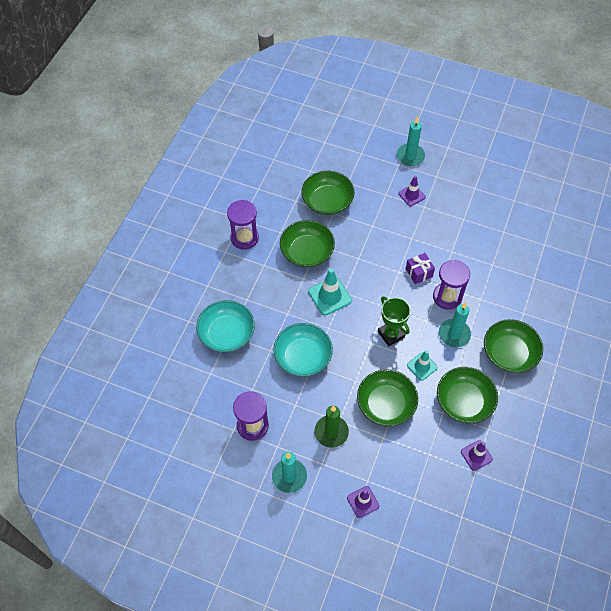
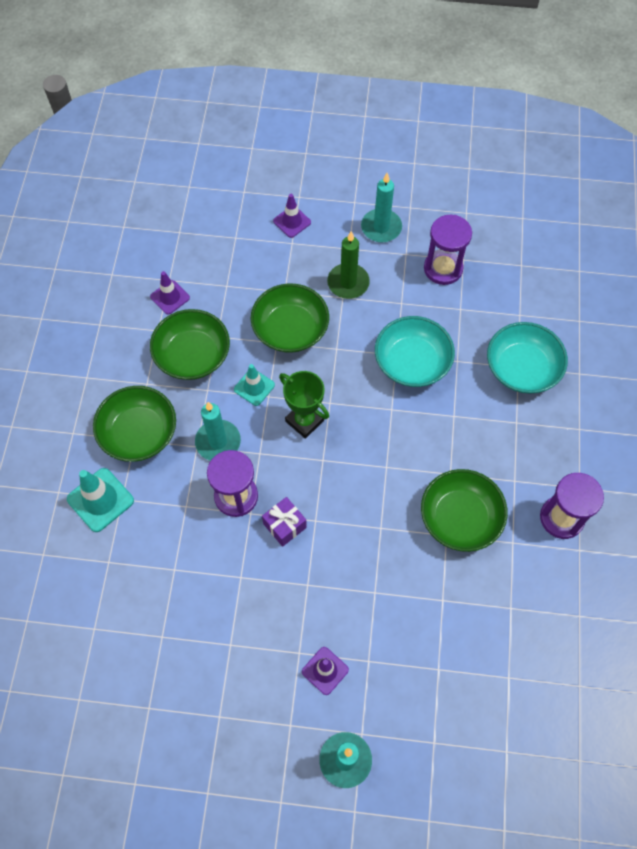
camera: 165 degrees right, 5 degrees up
(327, 201) = (460, 620): green bowl -> none
(330, 296) = (404, 455): turquoise traffic cone -> turquoise traffic cone (100, 500)

